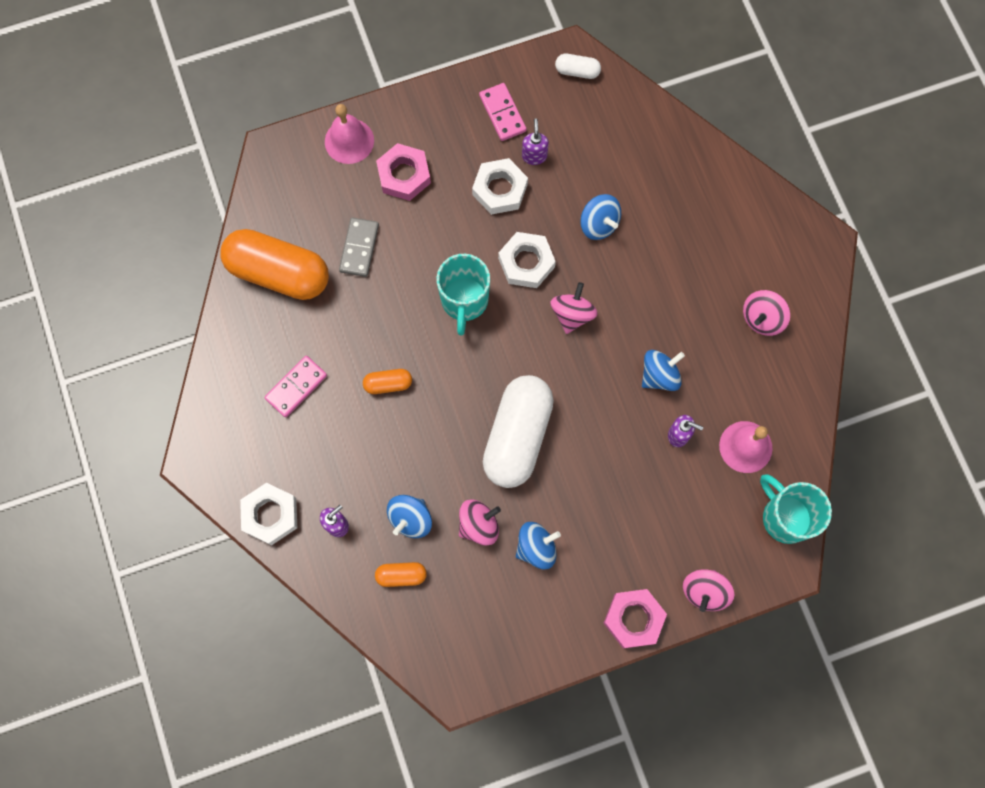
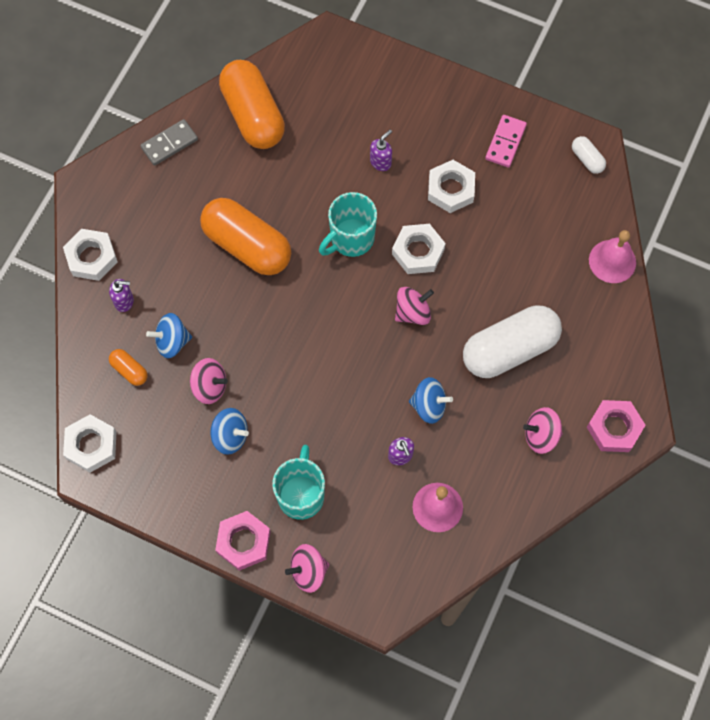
camera: 45 degrees right, 5 degrees down
(296, 387) = (189, 195): pink domino -> none
(349, 141) = (385, 72): pink bell -> pink bell (612, 261)
(359, 248) = (319, 145): grey domino -> grey domino (169, 143)
(388, 384) = (247, 246): orange capsule -> orange capsule, size x2.30
(404, 175) = (397, 125): pink nut -> pink nut (614, 428)
(435, 665) = (91, 445): none -> white nut
(517, 436) = (293, 355): white capsule -> white capsule (509, 349)
(534, 156) = (497, 188): purple soap dispenser -> purple soap dispenser (381, 162)
(599, 224) = (494, 271): blue spinning top -> none
(785, 517) = (414, 578): turquoise mug -> turquoise mug (301, 495)

